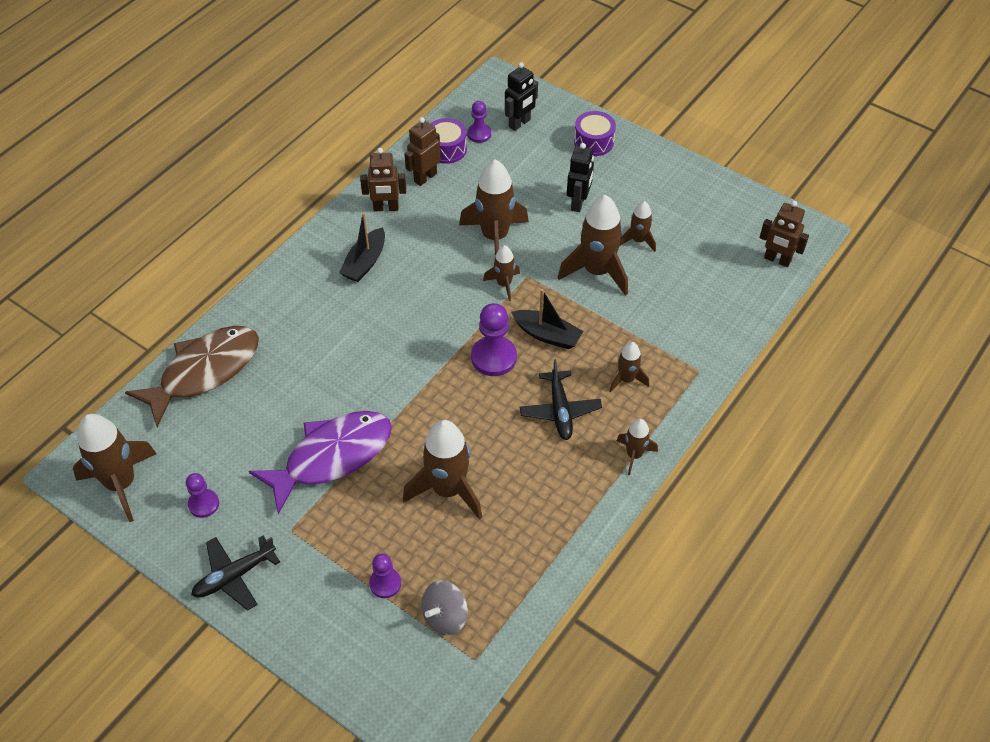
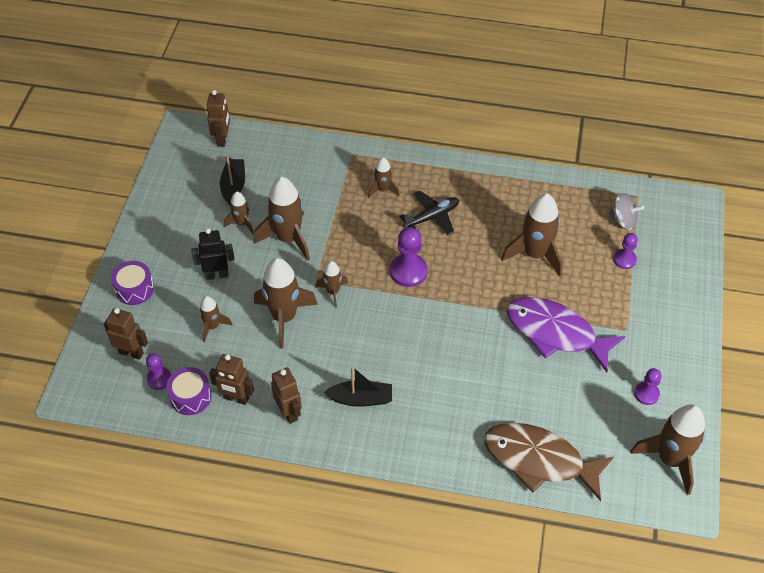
camera: 115 degrees left, 0 degrees up
(234, 576) = (681, 345): black plane -> none
(519, 123) = (131, 352): black robot -> brown robot
(547, 335) = (368, 247): black boat -> black boat (233, 186)
(634, 455) = (443, 167): brown rocket -> brown rocket (212, 326)

